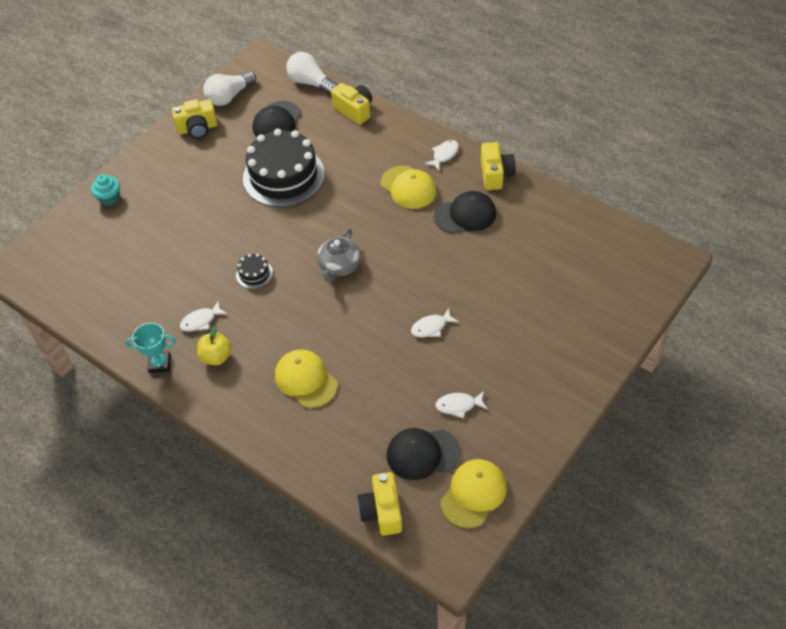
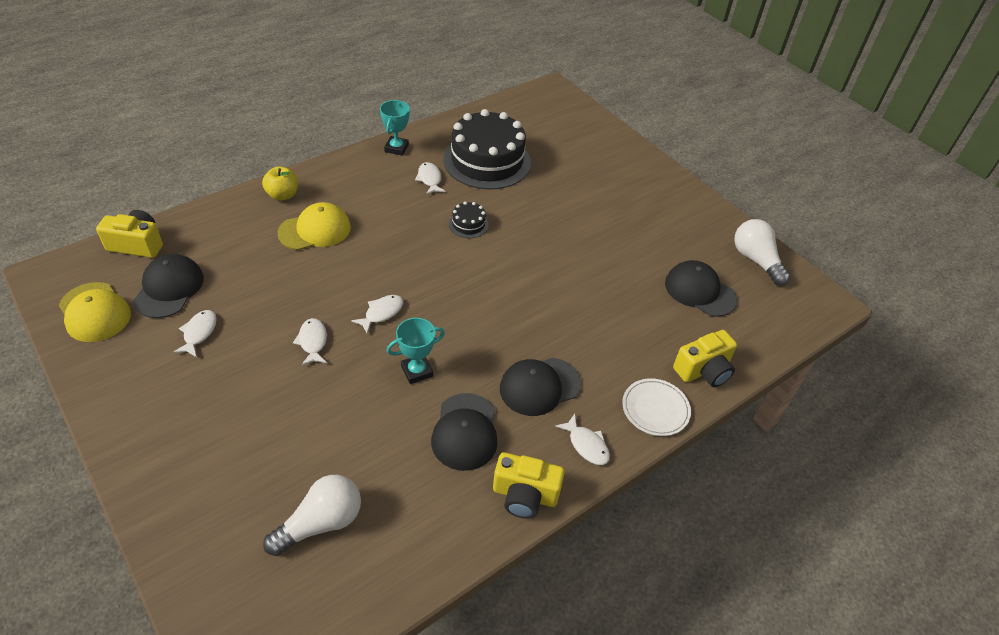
camera: 100 degrees right, 5 degrees down
(109, 198) = (617, 150): turquoise cupcake -> none
(197, 129) = (705, 225): yellow camera -> none
(216, 357) = (381, 181): yellow apple -> yellow apple (282, 195)
(283, 176) = (603, 276): black cake -> black cake (487, 161)
(310, 83) = (770, 340): white light bulb -> white light bulb (321, 523)
(339, 266) = (444, 289): grey teapot -> none
(382, 296) = (381, 313): none -> white fish
(399, 128) = (655, 409): none -> white plate
(408, 187) = (539, 386): yellow cap -> black cap
(428, 256) = (417, 371): none -> turquoise trophy

